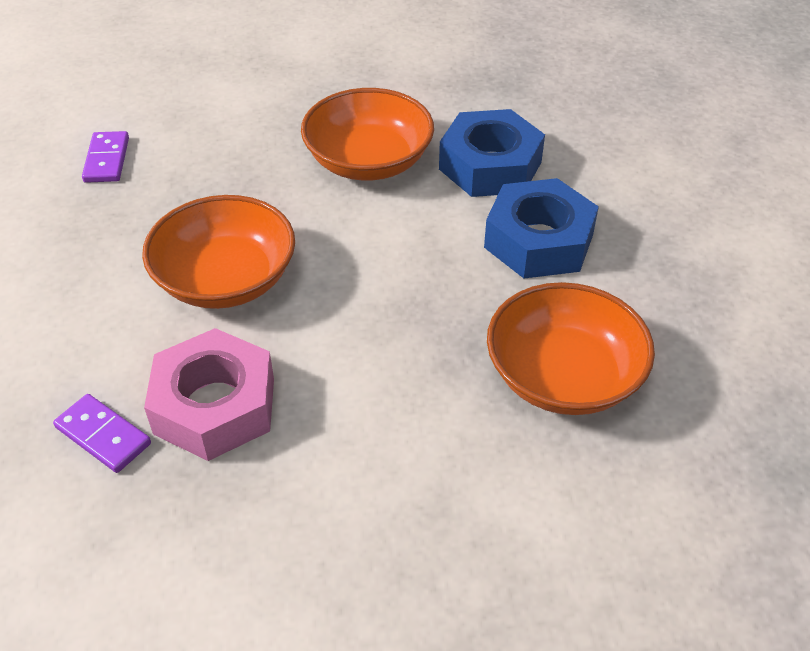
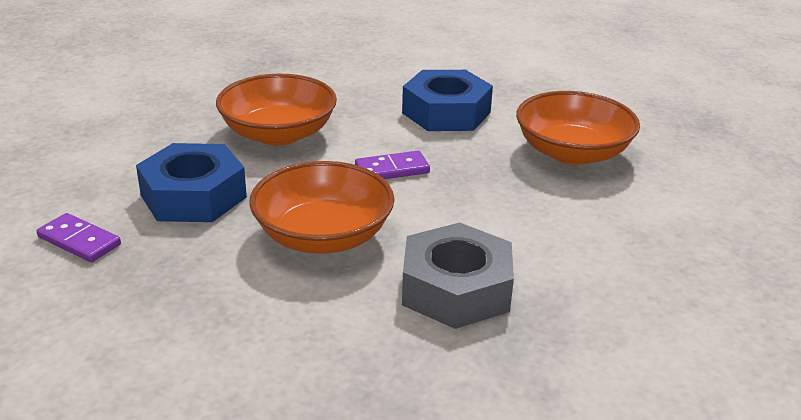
camera: 55 degrees left, 15 degrees down
(103, 435) = (429, 354): purple domino -> purple domino (392, 169)
(215, 405) = (456, 289): pink nut -> grey nut
(490, 165) = (352, 98): blue nut -> blue nut (193, 196)

